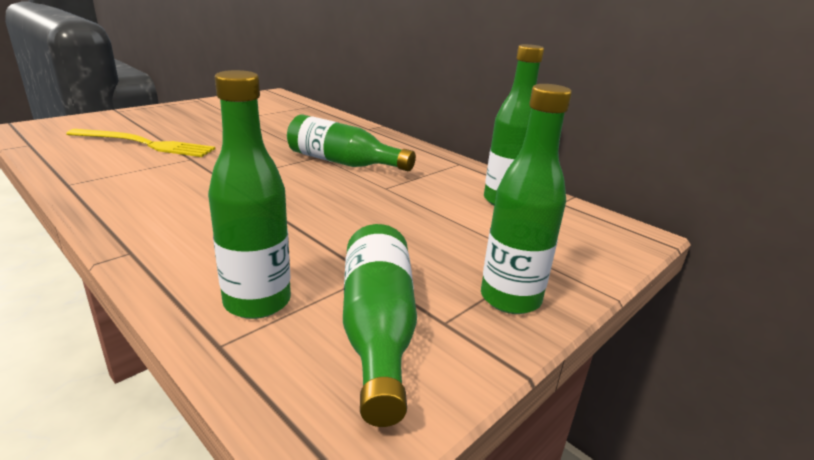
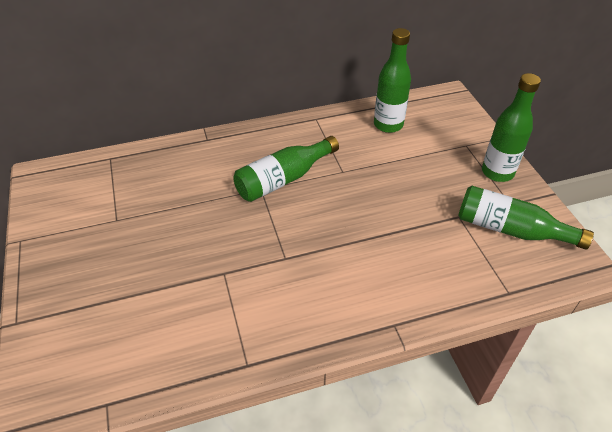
camera: 60 degrees left, 20 degrees up
(145, 144) = (163, 303): yellow fork -> none
(257, 302) = (474, 270): green bottle -> none

